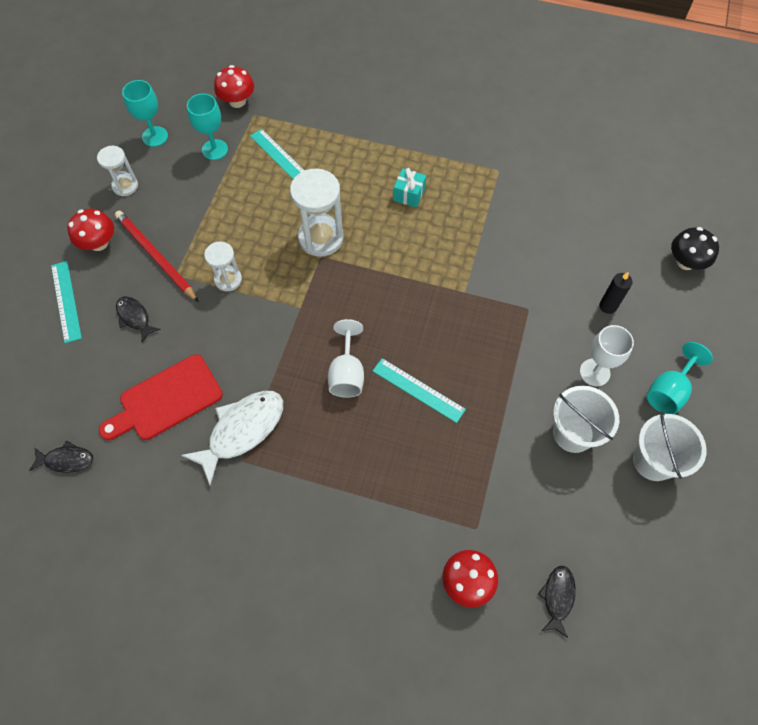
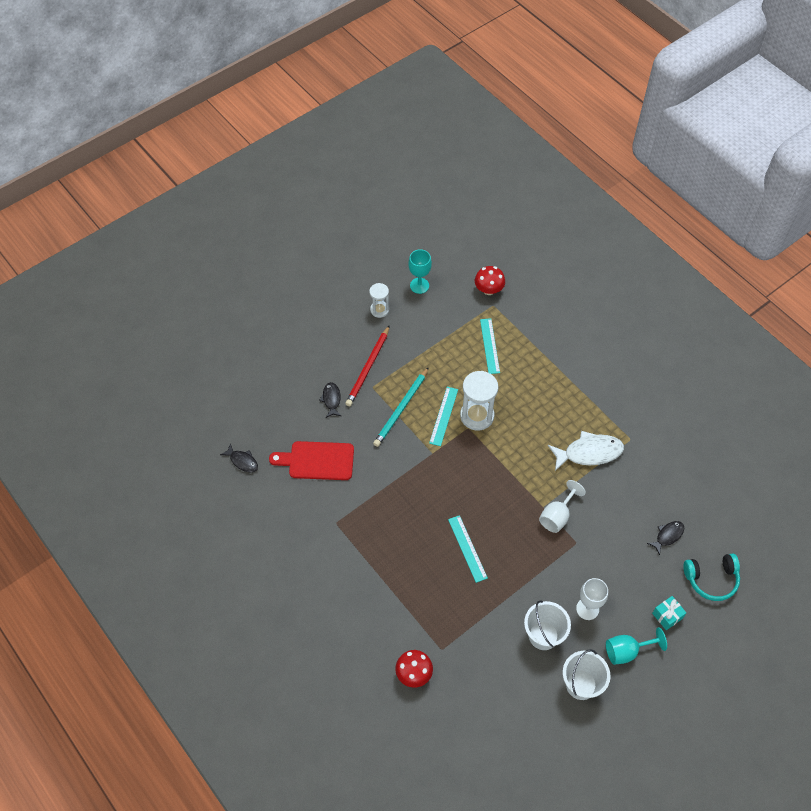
camera: 35 degrees right, 5 degrees down
(66, 301) = (299, 365): turquoise ruler -> turquoise ruler (443, 416)
(99, 243) = (340, 339): red mushroom -> none
(156, 256) = (368, 368): red pencil -> red pencil turned 150 degrees counterclockwise
(215, 149) = (451, 316): turquoise goblet -> none
(228, 280) = (401, 409): white hourglass -> turquoise pencil
(242, 431) = (347, 506): white fish -> white fish (589, 453)
(347, 374) = (431, 511): white goblet -> white goblet (557, 516)
(409, 194) = (555, 420): turquoise gift -> turquoise gift (667, 616)
(557, 597) = (459, 717): black fish -> black fish (667, 536)
(608, 306) = (631, 574): black candle -> none
(685, 262) = (711, 579): black mushroom -> turquoise headphones

